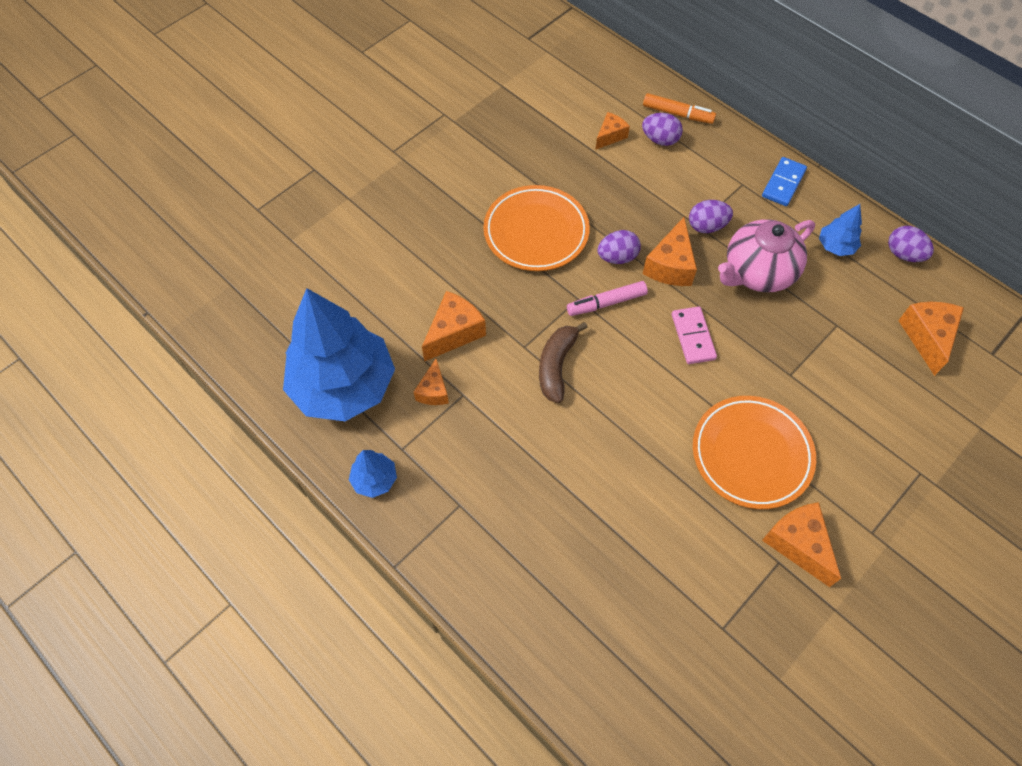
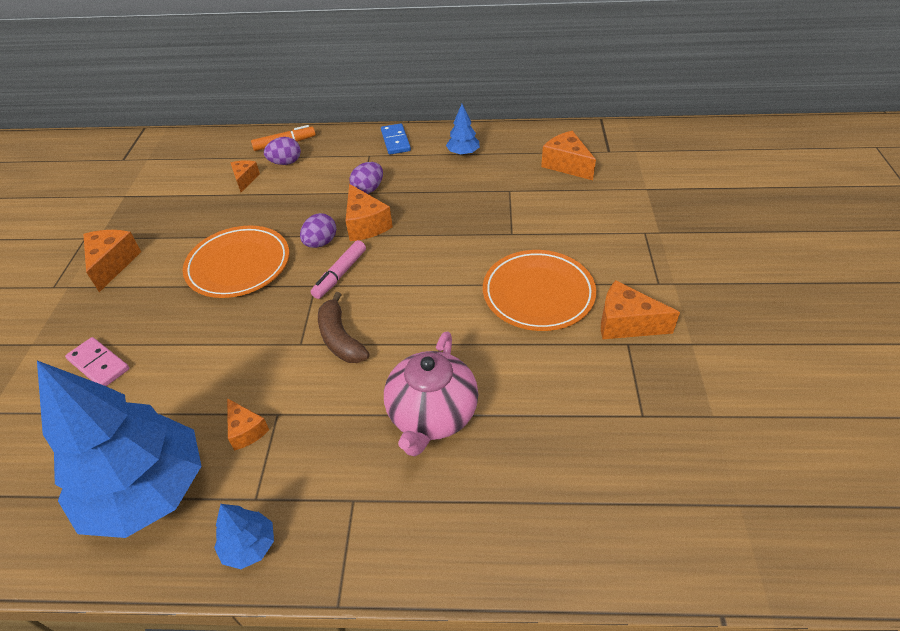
camera: 40 degrees left, 15 degrees down
(454, 332) = (227, 375): orange cheese -> orange cheese (112, 264)
(693, 337) = (425, 254): pink domino -> pink domino (99, 364)
(757, 272) = (429, 194): pink teapot -> pink teapot (432, 415)
(903, 254) = (506, 135): purple egg -> none

